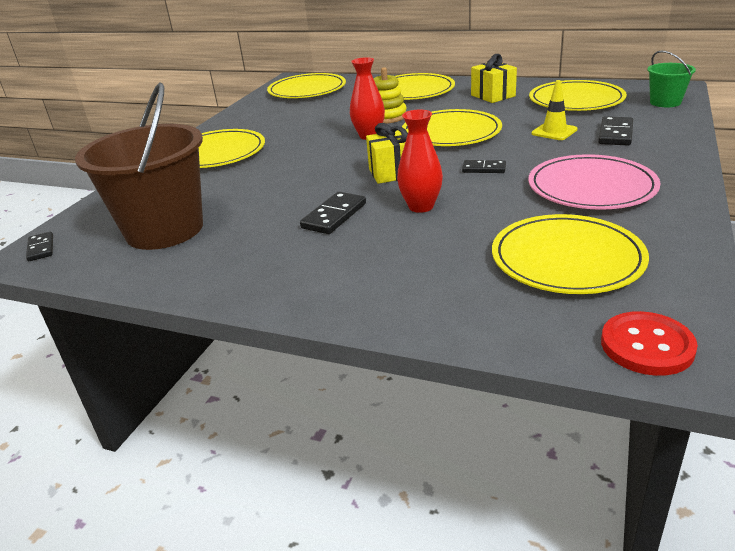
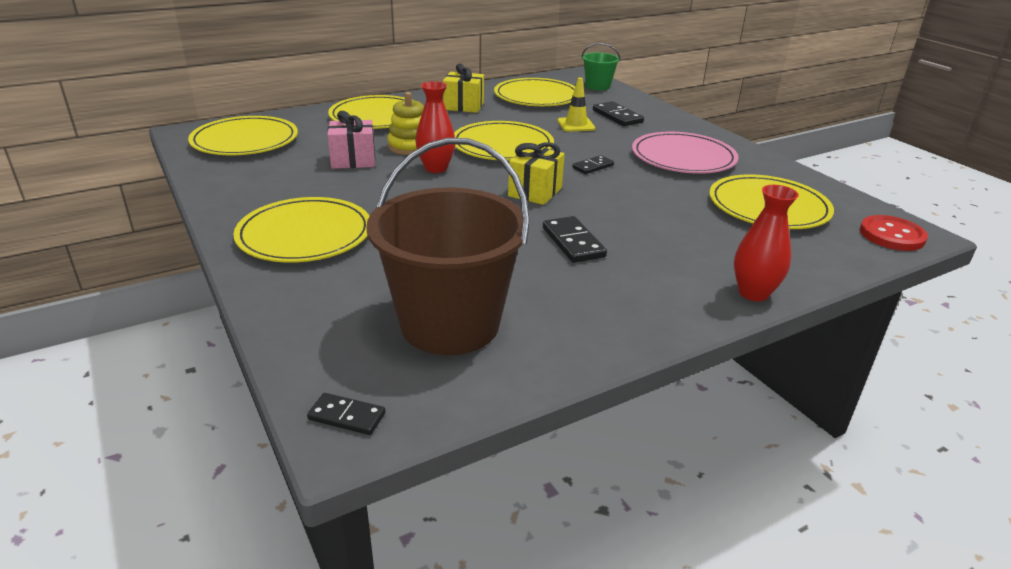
camera: 55 degrees left, 0 degrees up
(334, 117) = (353, 160): none -> pink gift
(421, 206) = (617, 209): red vase -> red vase (753, 293)

